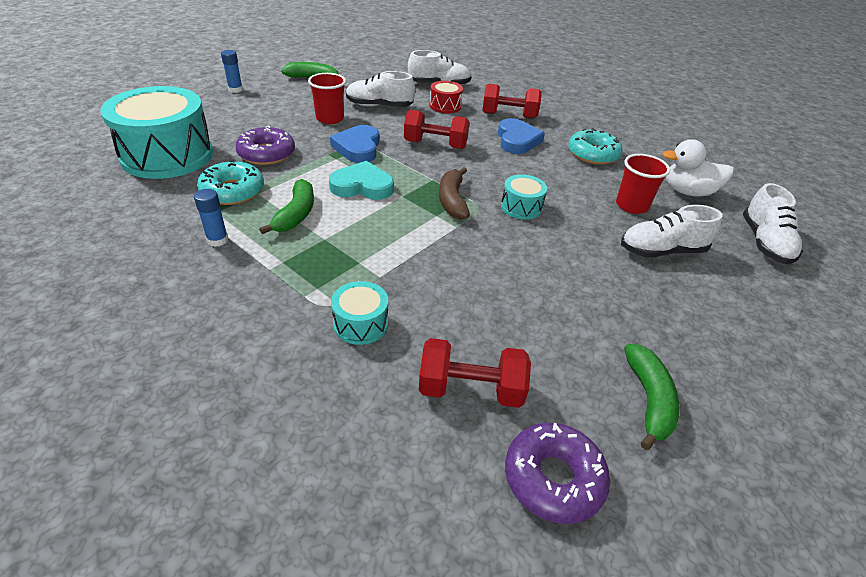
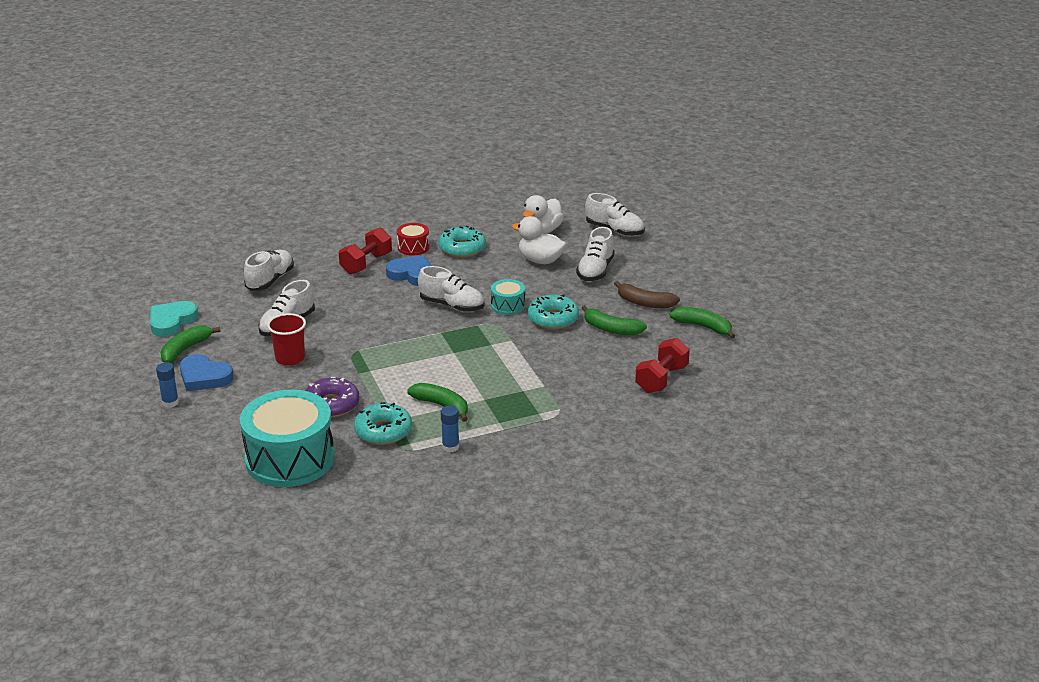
camera: 60 degrees left, 10 degrees down
(358, 148) = (360, 355): blue heart -> blue heart (204, 377)
(360, 324) = (585, 403): turquoise drum -> none
(362, 186) = (425, 367): turquoise heart -> turquoise heart (171, 321)
(435, 145) = (387, 315): red dumbbell -> none
(445, 106) = (319, 290): red drum -> red drum (413, 247)
(452, 200) = (476, 332): brown banana -> brown banana (645, 303)
(486, 174) = (452, 305): none -> white shoe
(526, 245) = (553, 319): none -> turquoise donut
(550, 300) = (611, 329): none -> green banana
(553, 478) = (729, 372): purple donut -> none
(631, 205) = (540, 260): red cup -> white duck

